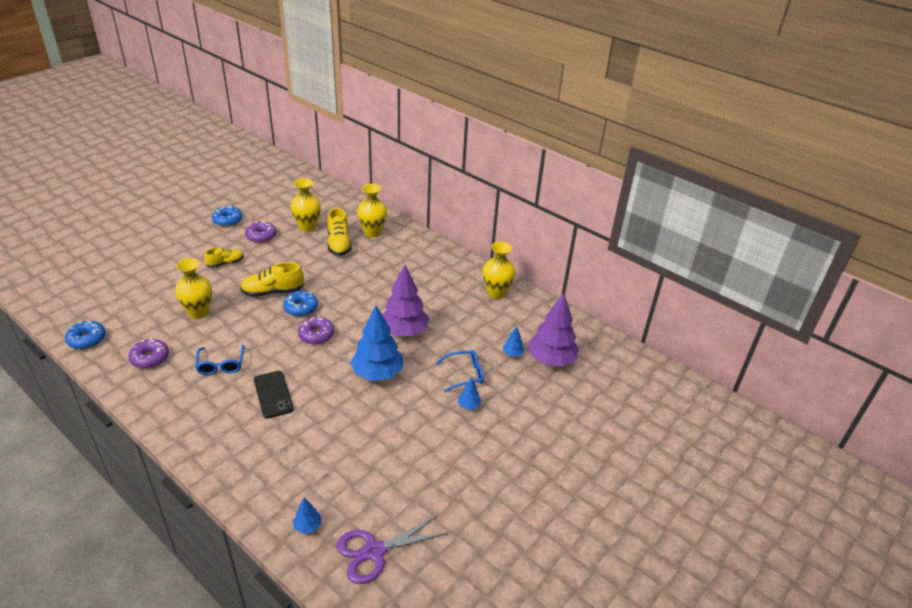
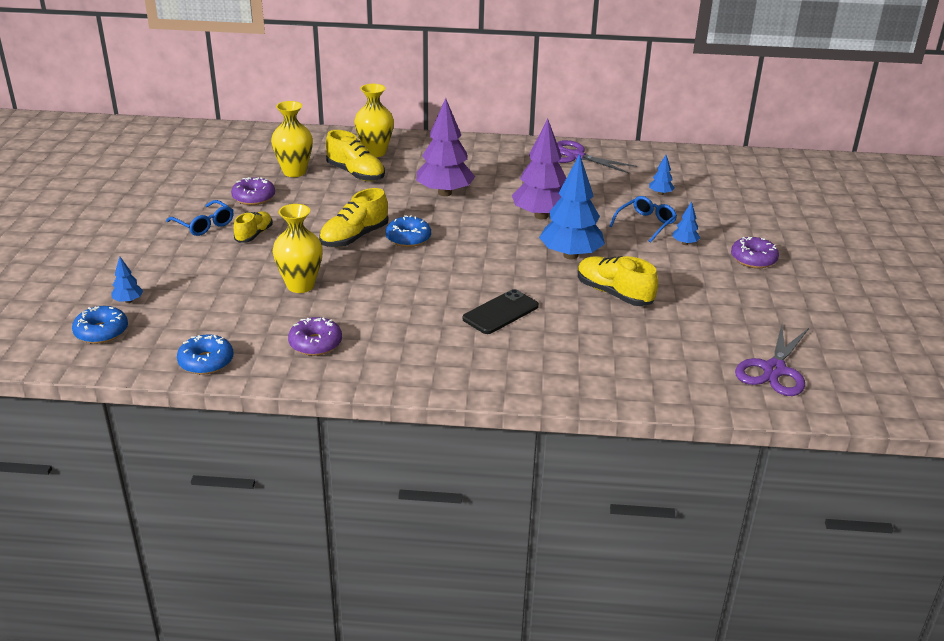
camera: 35 degrees left, 5 degrees down
(221, 364) = (405, 314): blue glasses -> blue glasses (204, 224)
(227, 220) = (185, 198): blue donut -> blue donut (101, 332)
(273, 394) = (500, 312): black phone -> black phone turned 75 degrees counterclockwise
(308, 526) = (695, 383): blue tree -> blue tree (128, 301)
(316, 335) = (462, 252): purple donut -> purple donut (753, 259)
(361, 420) = (614, 294): none -> yellow shoe
(496, 293) = (575, 156): yellow vase -> purple scissors
(551, 360) = (697, 185): purple tree -> purple tree (444, 193)

